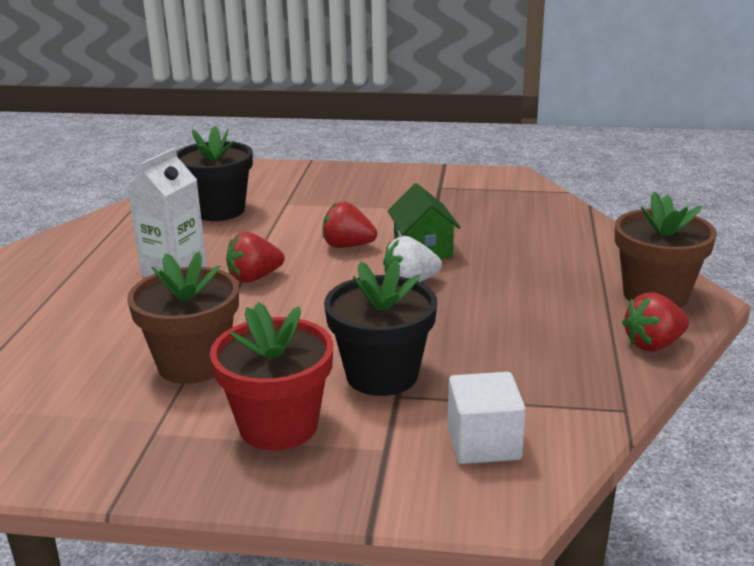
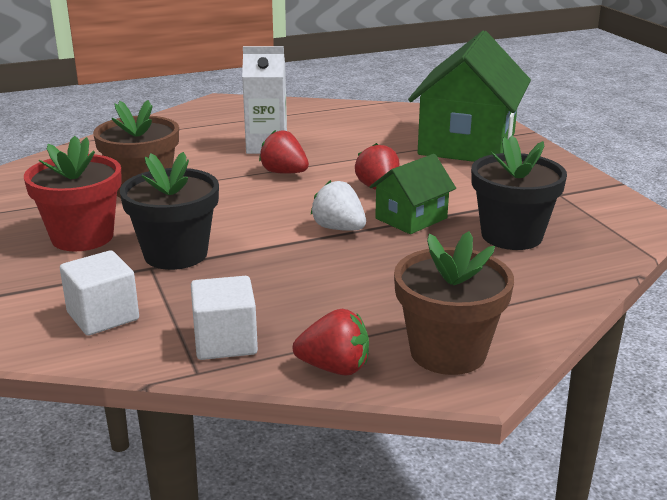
camera: 60 degrees right, 0 degrees up
(219, 210) = (382, 130): black flower pot -> black flower pot (511, 236)
(301, 188) = (467, 144): none -> green house
(581, 384) = (225, 342): none -> white cube
(653, 344) = (334, 368): red strawberry -> red strawberry turned 150 degrees clockwise

